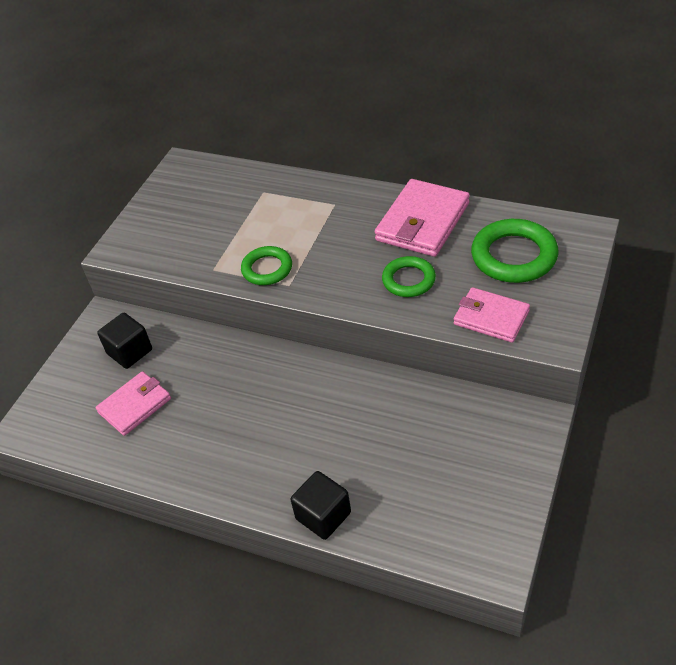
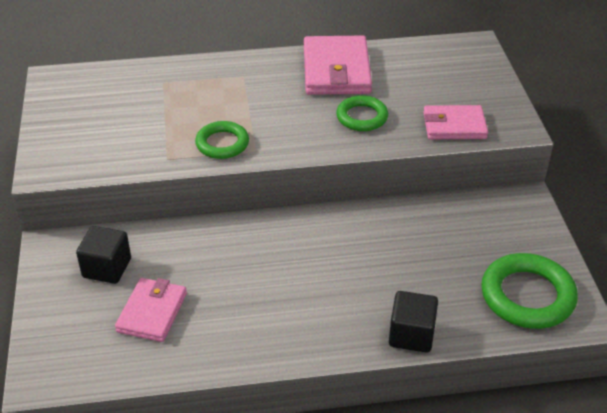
camera: 35 degrees left, 5 degrees down
(514, 256) = (434, 76): green ring -> green ring (527, 296)

